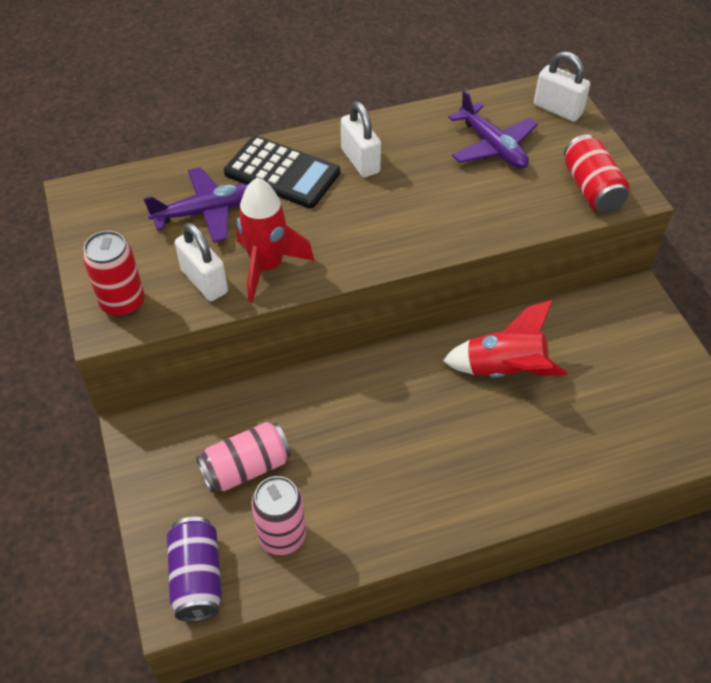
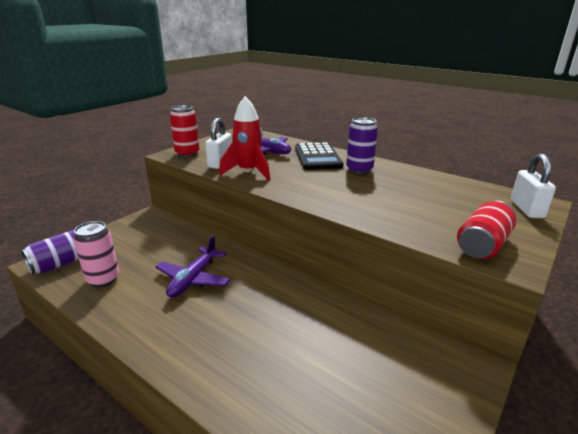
camera: 55 degrees right, 25 degrees down
(246, 468) = (146, 250): pink can -> none
(360, 161) = (359, 170): white padlock -> purple can
(492, 147) = (445, 199): purple plane -> purple plane (193, 279)
(504, 370) = (309, 319): red rocket -> none

